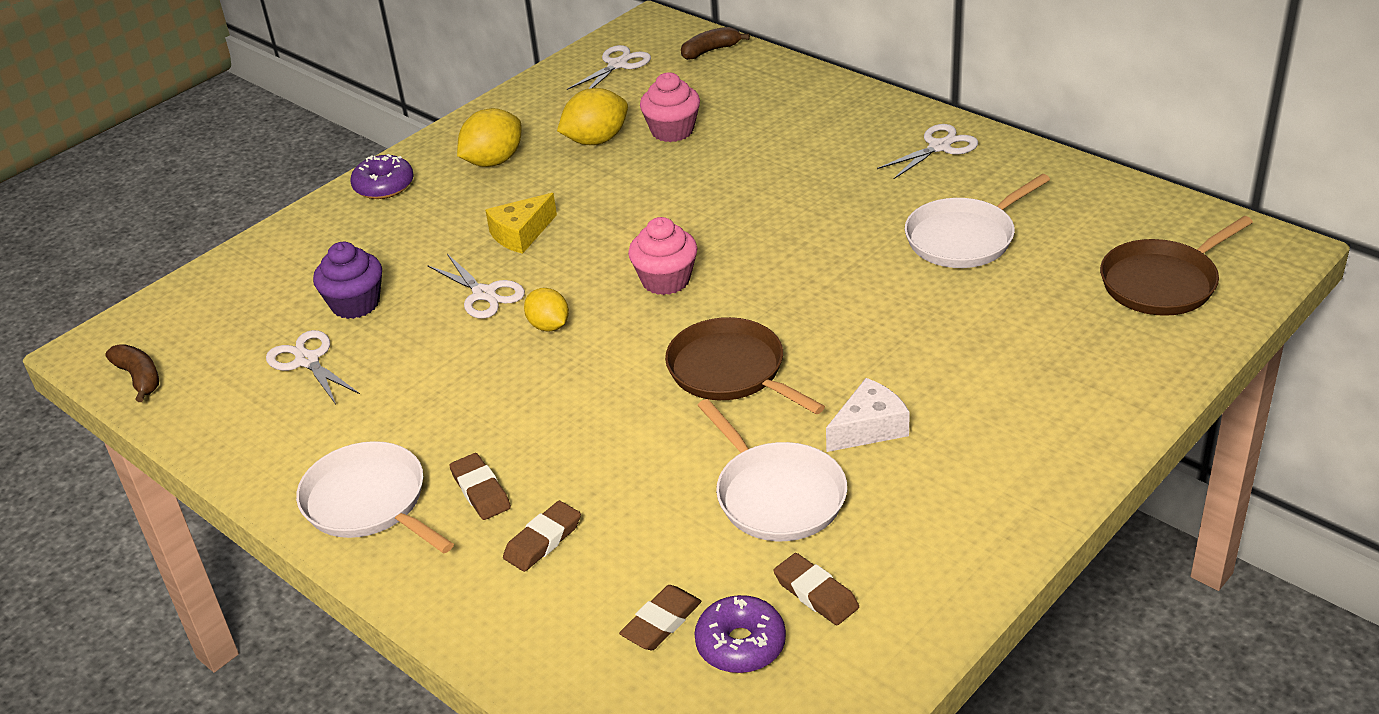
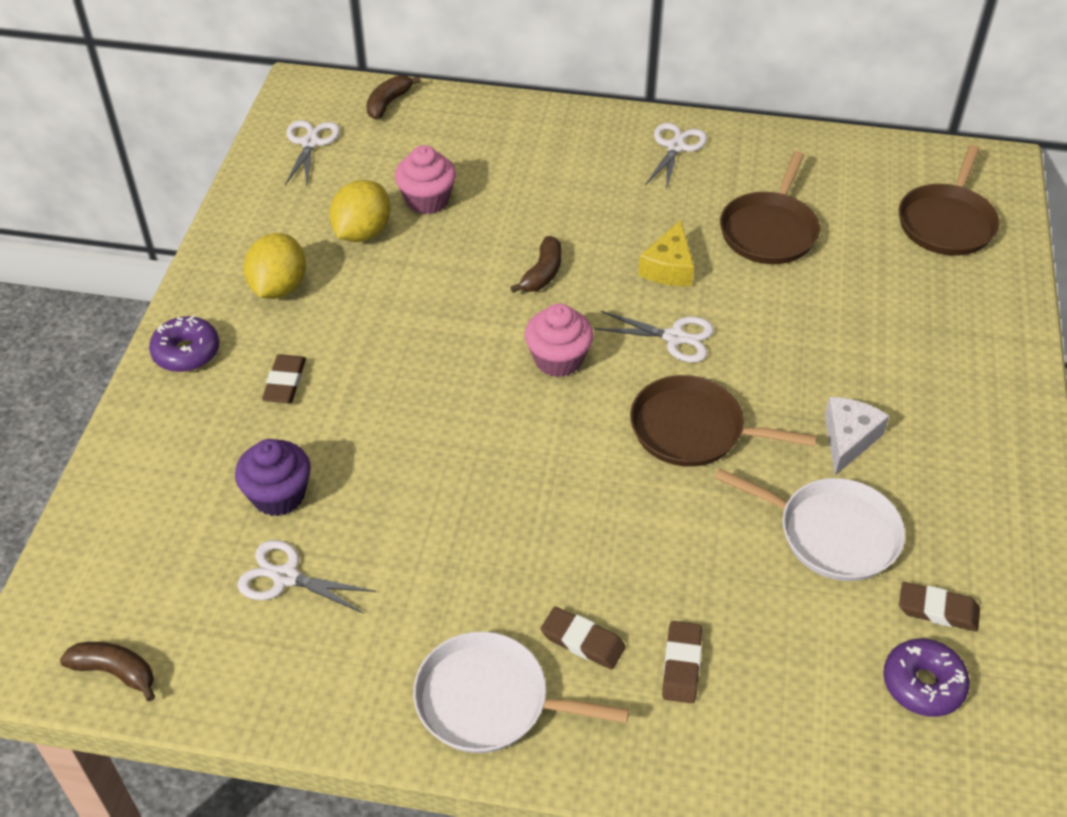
camera: 35 degrees left, 10 degrees up
(484, 294) = (401, 436): white scissors -> white scissors (674, 337)
(521, 234) = (379, 358): yellow cheese -> yellow cheese (669, 267)
(549, 326) = (493, 446): yellow lemon -> none
(661, 622) = (846, 695): brown eraser -> brown eraser (285, 382)
(716, 212) = (542, 273): none -> brown banana
(964, 238) = (769, 231): white pan -> brown pan

